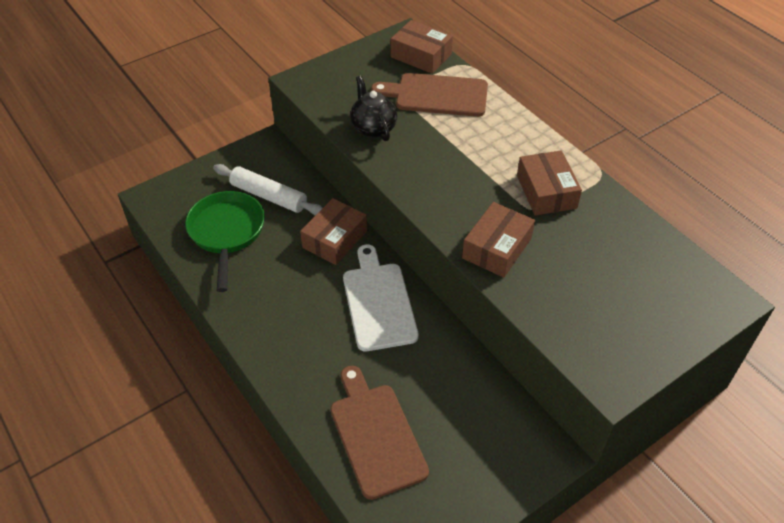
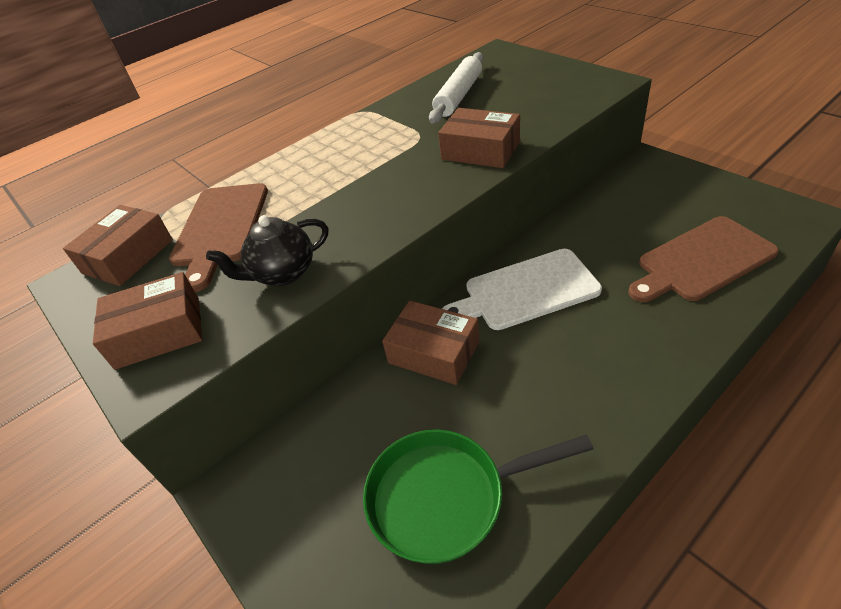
camera: 90 degrees left, 5 degrees down
(268, 196) = (356, 455): white rolling pin -> white rolling pin (459, 96)
(546, 192) = (391, 134): brown box -> brown box (158, 332)

